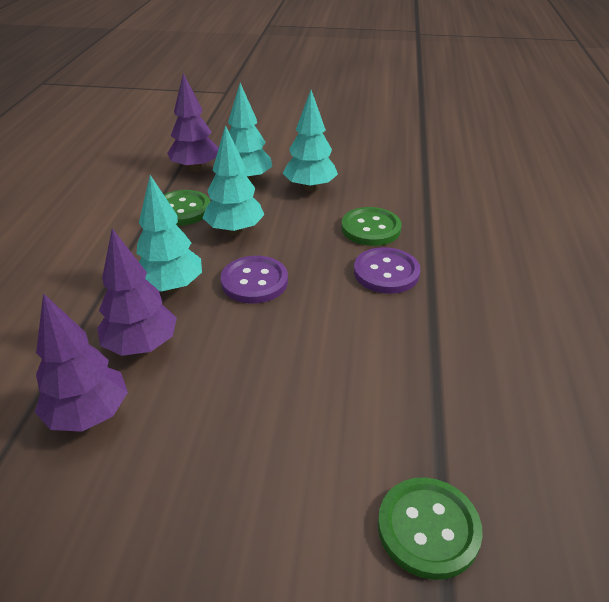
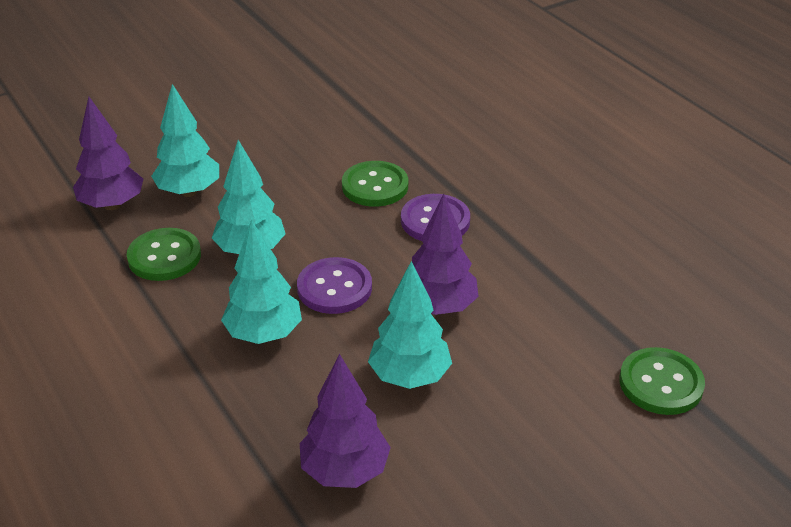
camera: 40 degrees left, 0 degrees up
(142, 346) = (311, 396): purple tree -> purple tree (439, 307)
(310, 188) = (267, 171): turquoise tree -> turquoise tree (409, 377)

